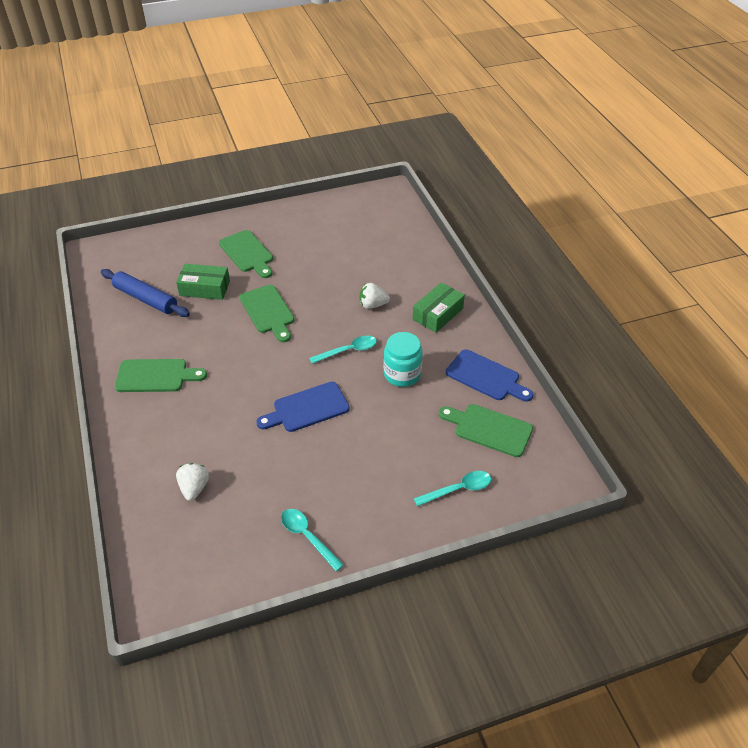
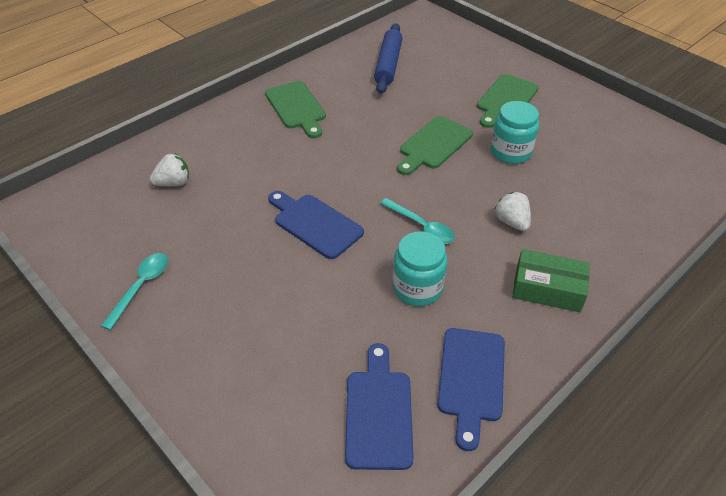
camera: 65 degrees right, 0 degrees up
(205, 288) = (431, 92): green box -> none
(305, 276) = (510, 152): none -> turquoise jar
(458, 489) = (260, 409): turquoise spoon -> none
(489, 429) = (378, 413): green cutting board -> blue cutting board

